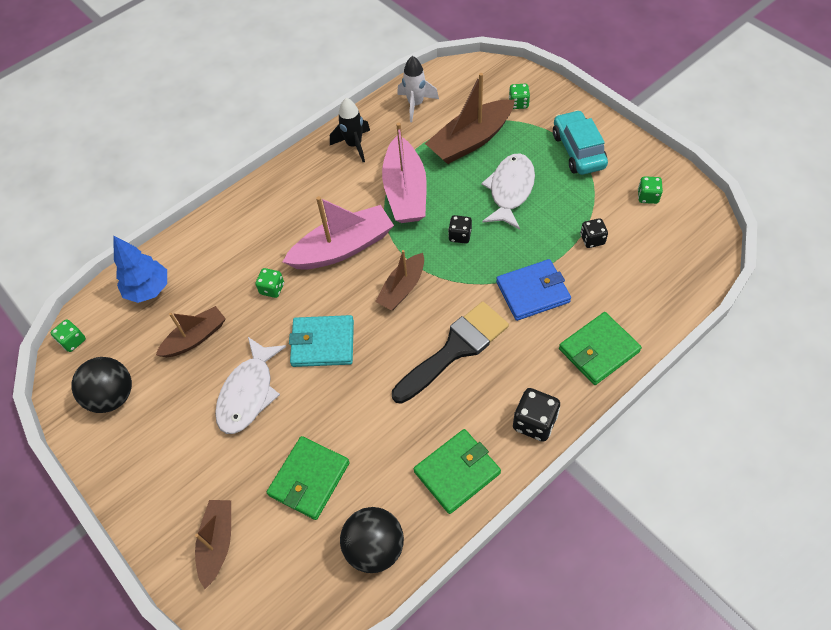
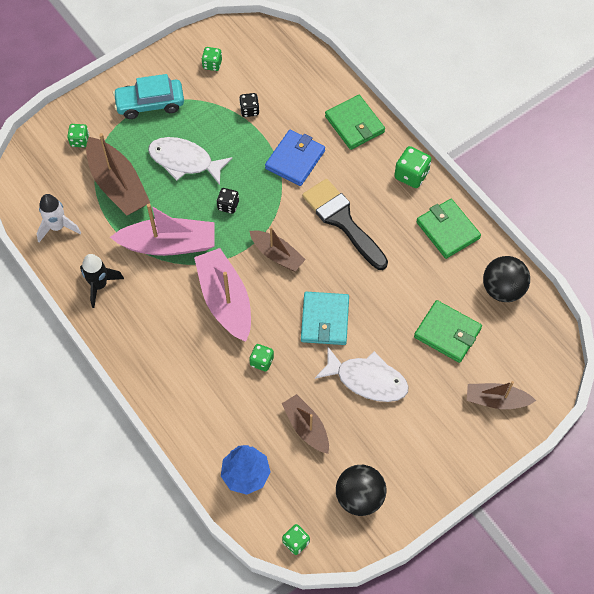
camera: 90 degrees left, 5 degrees up
(532, 292) = (295, 159): blue wallet -> blue wallet turned 45 degrees clockwise
(534, 422) = (411, 175): black dice -> green dice

